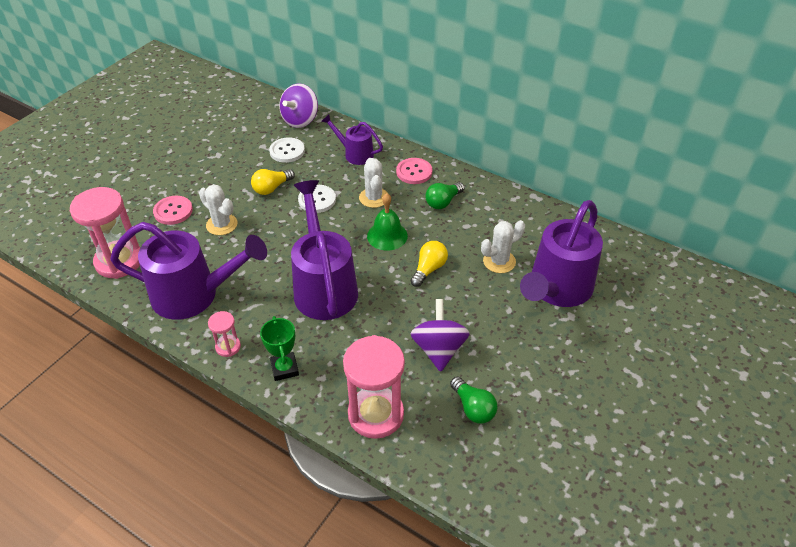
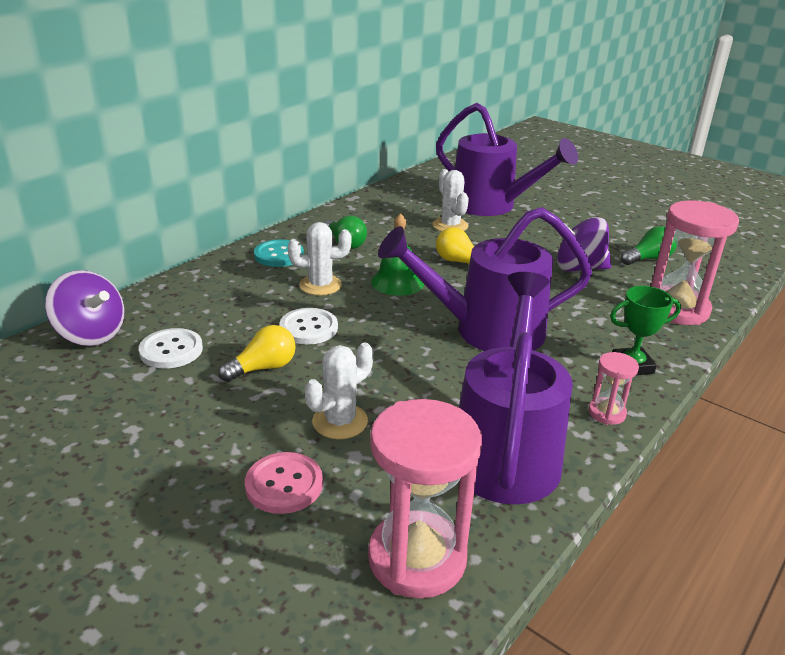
camera: 85 degrees left, 15 degrees down
(271, 188) = (263, 368): yellow light bulb -> yellow light bulb turned 90 degrees counterclockwise
(355, 154) = (215, 292): purple watering can -> none
(414, 172) = (279, 255): pink button -> turquoise button

